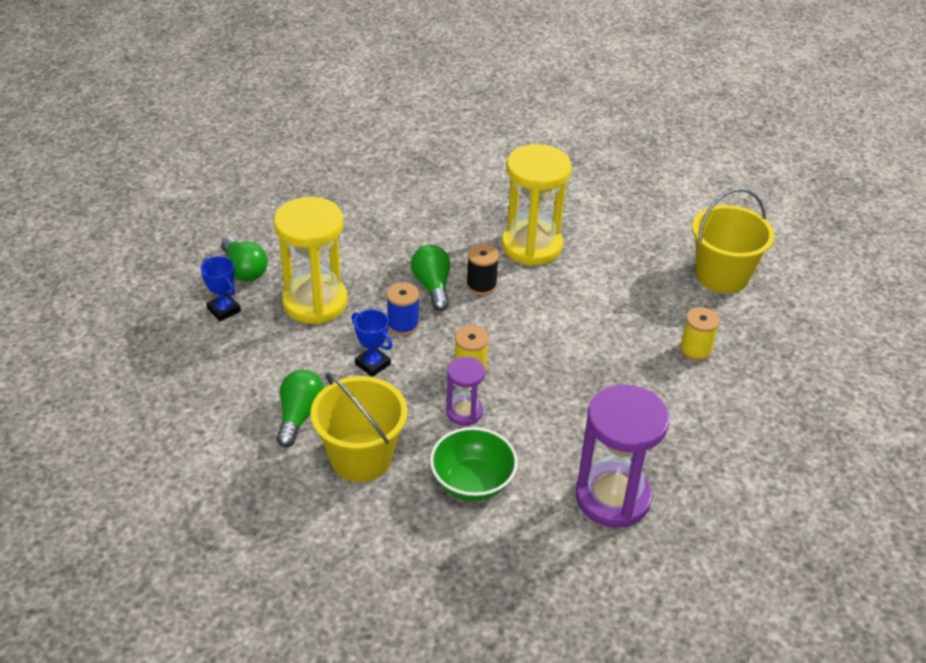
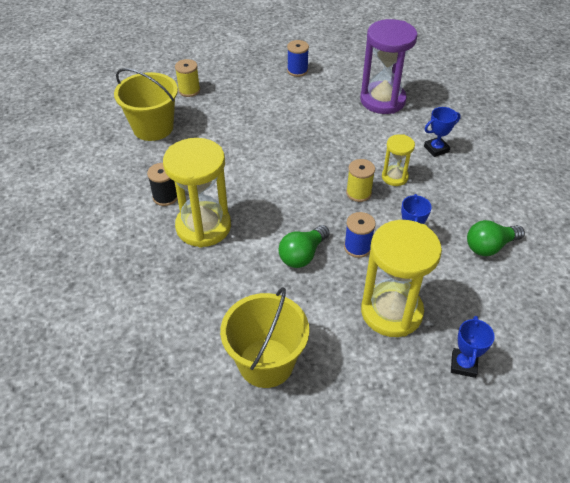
camera: 125 degrees left, 5 degrees up
(244, 270) = (410, 389): green light bulb -> none
(361, 457) = (479, 199): yellow bucket -> yellow bucket (266, 363)
(464, 412) = (394, 177): purple hourglass -> yellow hourglass
(472, 482) = (436, 149): green bowl -> blue trophy
(481, 285) = (274, 230): black spool -> black spool (165, 197)
(695, 350) = (238, 113): yellow spool -> yellow spool (189, 90)
(753, 452) = (297, 70): none -> blue spool

